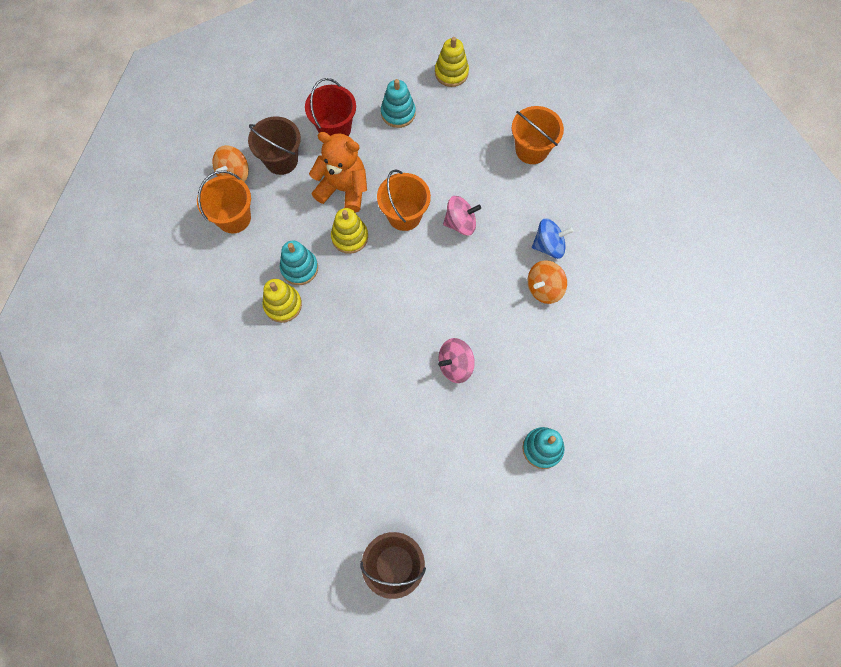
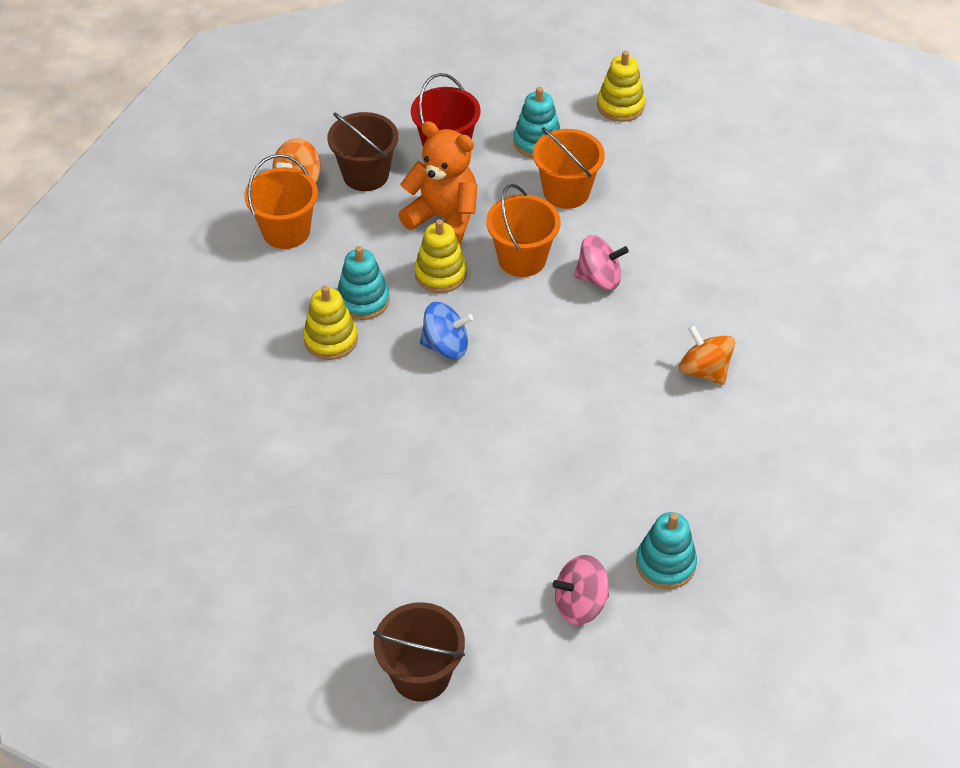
camera: 10 degrees right, 20 degrees down
(455, 365) = (558, 444): pink spinning top -> pink spinning top (580, 604)
(531, 150) = (716, 206): orange bucket -> orange bucket (566, 192)
(544, 288) = (704, 370): orange spinning top -> orange spinning top turned 75 degrees clockwise
(549, 245) = (720, 321): blue spinning top -> blue spinning top (446, 346)

